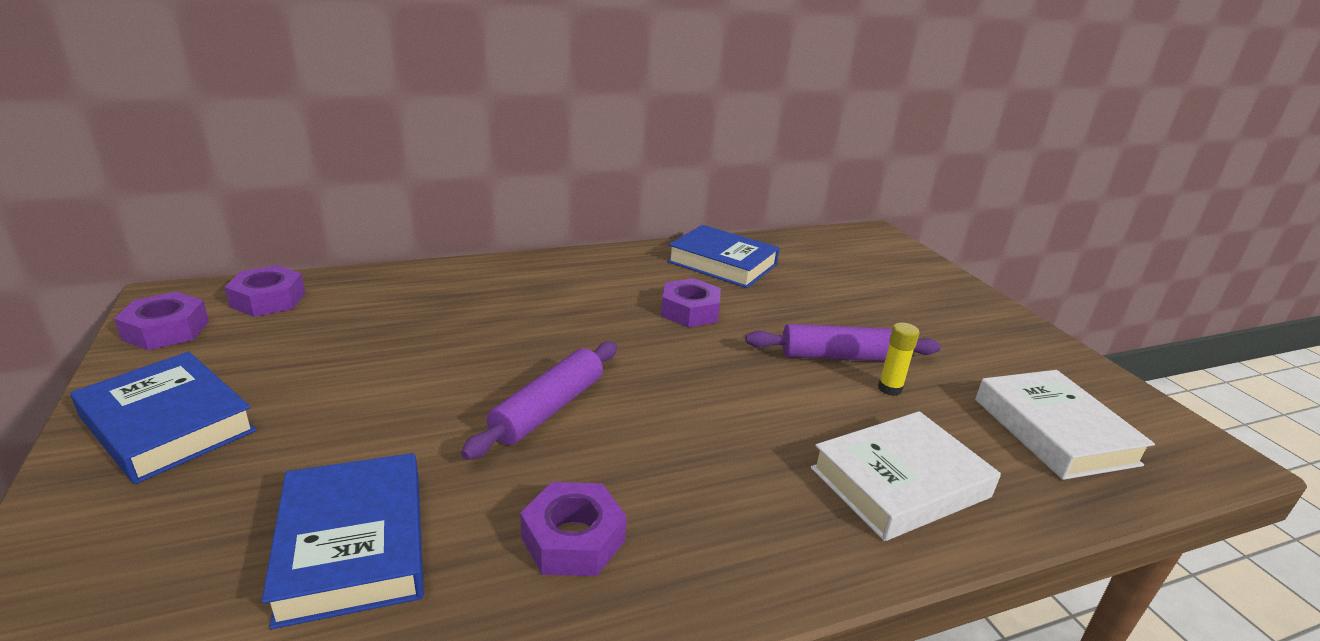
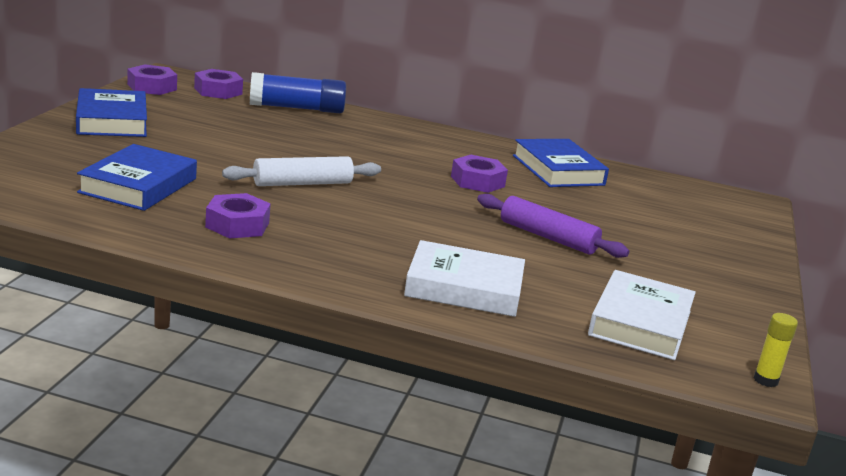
camera: 35 degrees right, 5 degrees down
(394, 288) = (297, 108): none -> blue glue stick
(548, 409) = (302, 183): purple rolling pin -> white rolling pin
(890, 388) = (552, 261): yellow glue stick -> yellow glue stick (765, 380)

